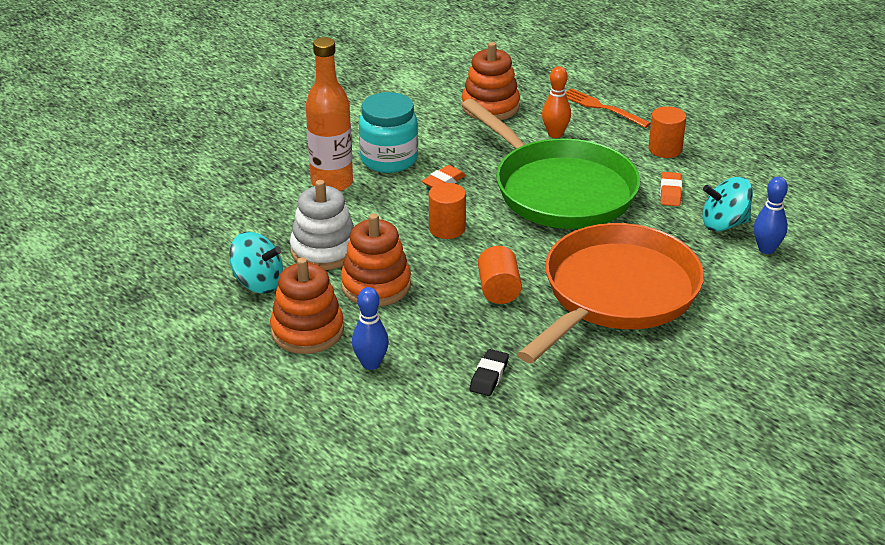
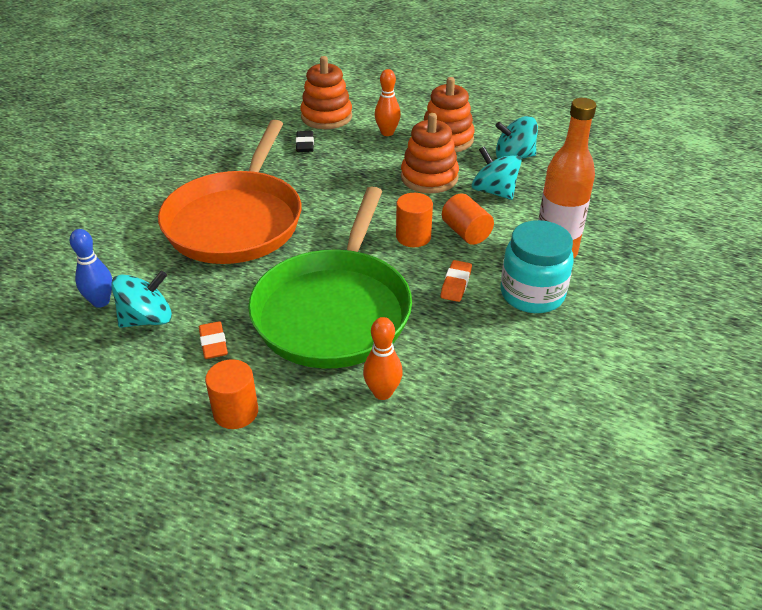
camera: 155 degrees right, 5 degrees up
(324, 250) = (494, 191): white stacking toy -> turquoise spinning top
(371, 364) = (387, 133): blue bowling pin -> orange bowling pin
(490, 107) = (491, 415): orange stacking toy -> orange stacking toy (326, 117)
(499, 290) = (333, 199): orange cylinder -> orange cylinder (466, 233)
(559, 190) = (334, 310): green pan -> green pan turned 105 degrees counterclockwise
(601, 108) = (347, 468): orange fork -> none

